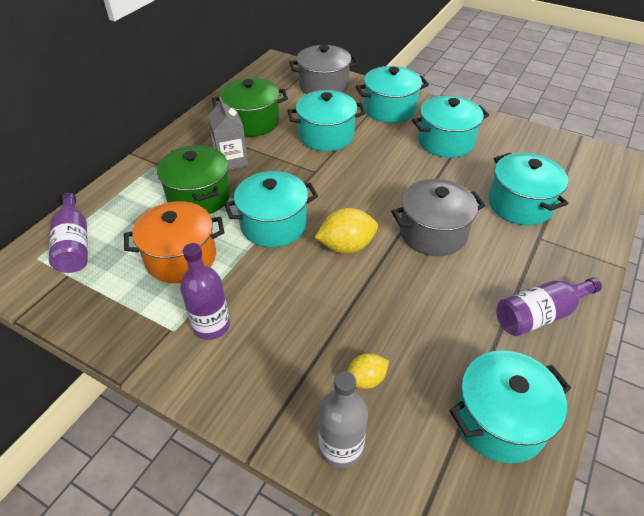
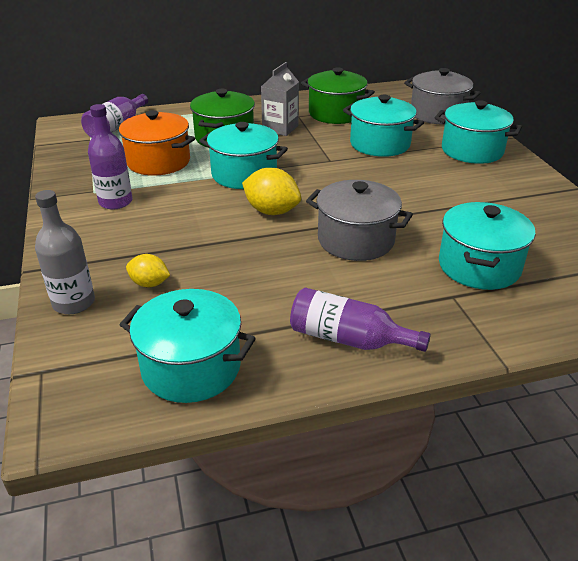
camera: 45 degrees right, 10 degrees down
(445, 141) = (486, 193): turquoise pot -> none

